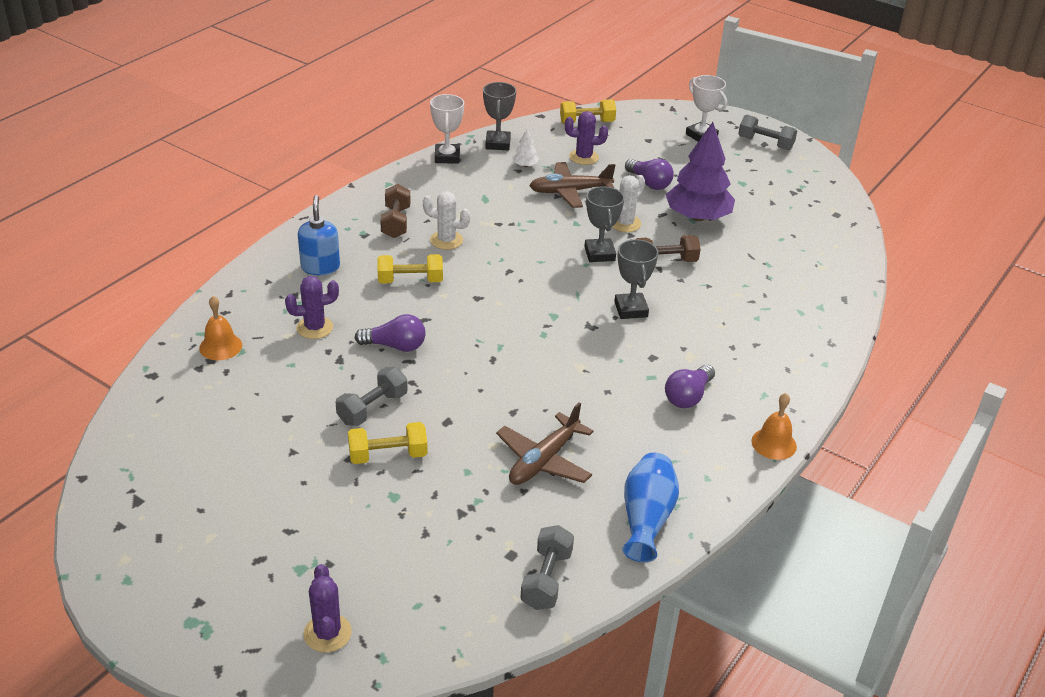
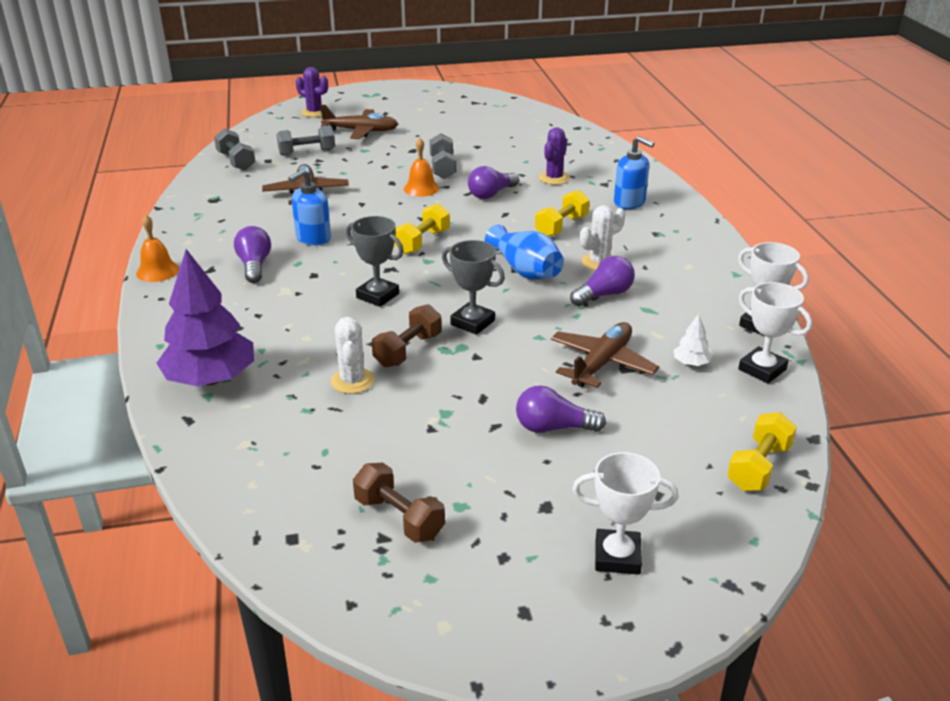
camera: 135 degrees right, 5 degrees down
(220, 346) = (577, 149): orange bell -> orange bell (421, 188)
(342, 538) = (361, 131): none -> brown plane
(388, 455) = (396, 158): yellow dumbbell -> yellow dumbbell (422, 242)
(396, 222) = (659, 252): brown dumbbell -> brown dumbbell (399, 518)
(490, 221) = (604, 295): none -> purple light bulb
(497, 144) = (762, 369): grey trophy -> white trophy
(584, 157) = (666, 413): purple cactus -> none
(608, 396) = (313, 238): none -> blue soap dispenser
(625, 223) = (499, 364): white cactus -> white cactus (352, 381)
(646, 518) = (208, 201): blue vase -> blue vase (525, 270)
(698, 217) = (444, 419): purple tree -> purple tree (211, 379)
(765, 143) = (523, 614): grey dumbbell -> grey dumbbell (307, 152)

